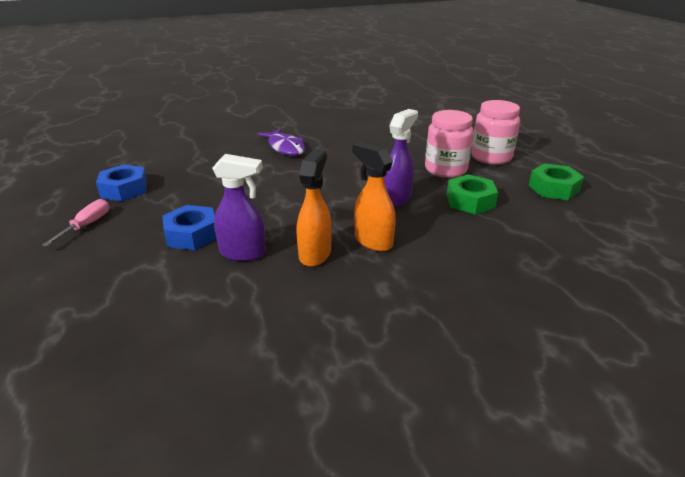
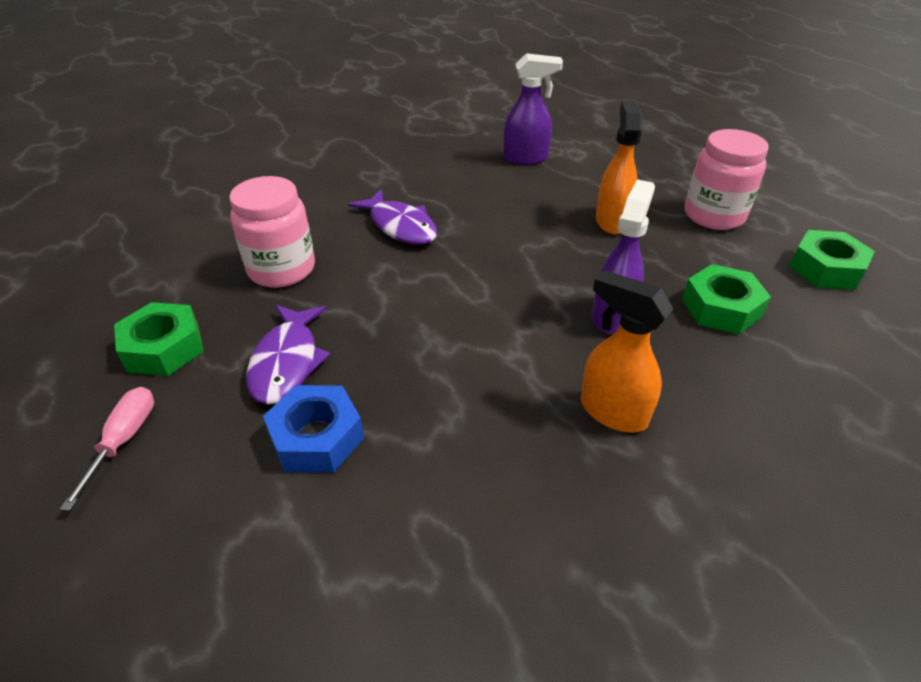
camera: 10 degrees left, 10 degrees up
(124, 189) = (164, 348): blue nut -> green nut
(190, 202) = (287, 362): none -> purple fish
(243, 253) = (418, 468): purple spray bottle -> purple spray bottle (526, 158)
(315, 254) = (534, 452): orange spray bottle -> orange spray bottle (611, 221)
(445, 169) = (659, 247): pink jar -> pink jar (281, 269)

